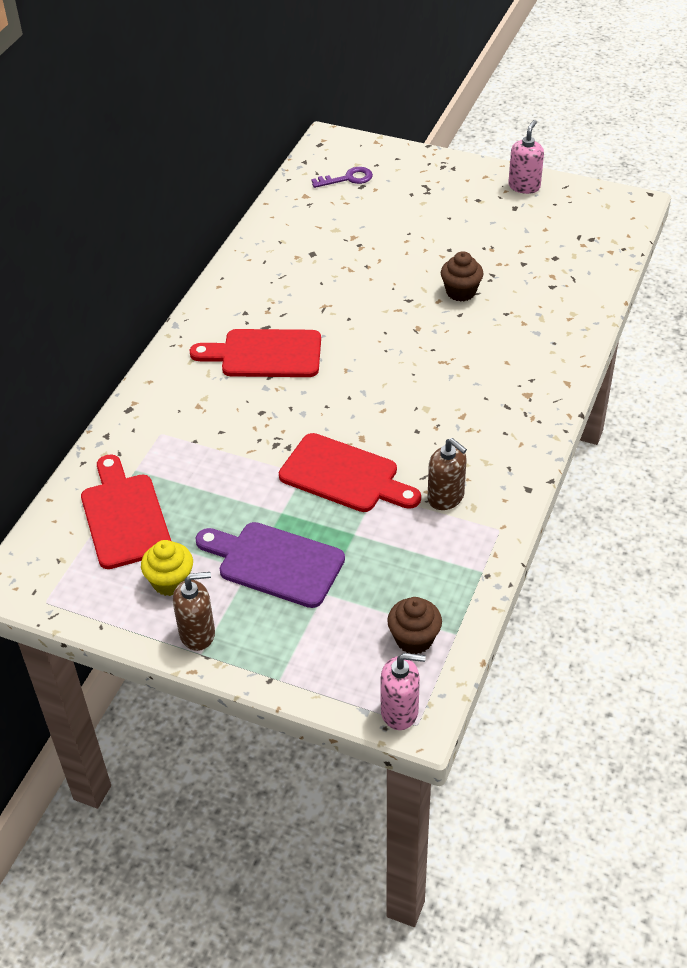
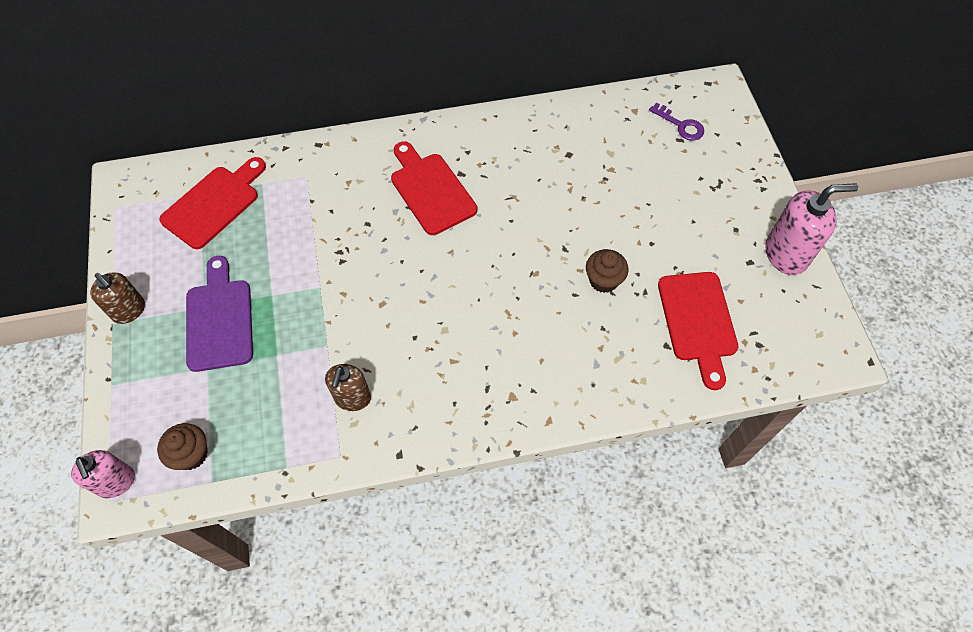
camera: 55 degrees right, 15 degrees up
(170, 582) = (168, 266): yellow cupcake -> none
(344, 475) = (334, 314): red cutting board -> red cutting board (698, 322)
(524, 186) = (786, 254): pink soap dispenser -> pink soap dispenser, size x1.54

